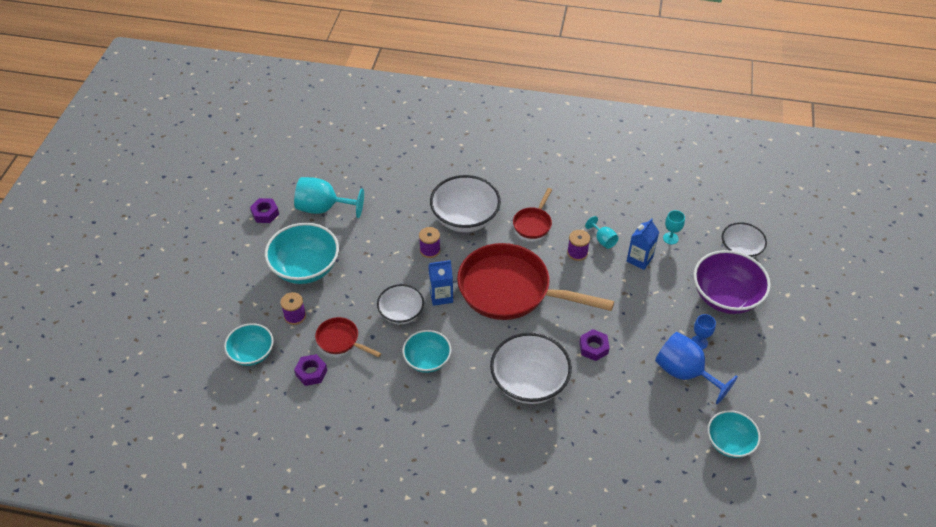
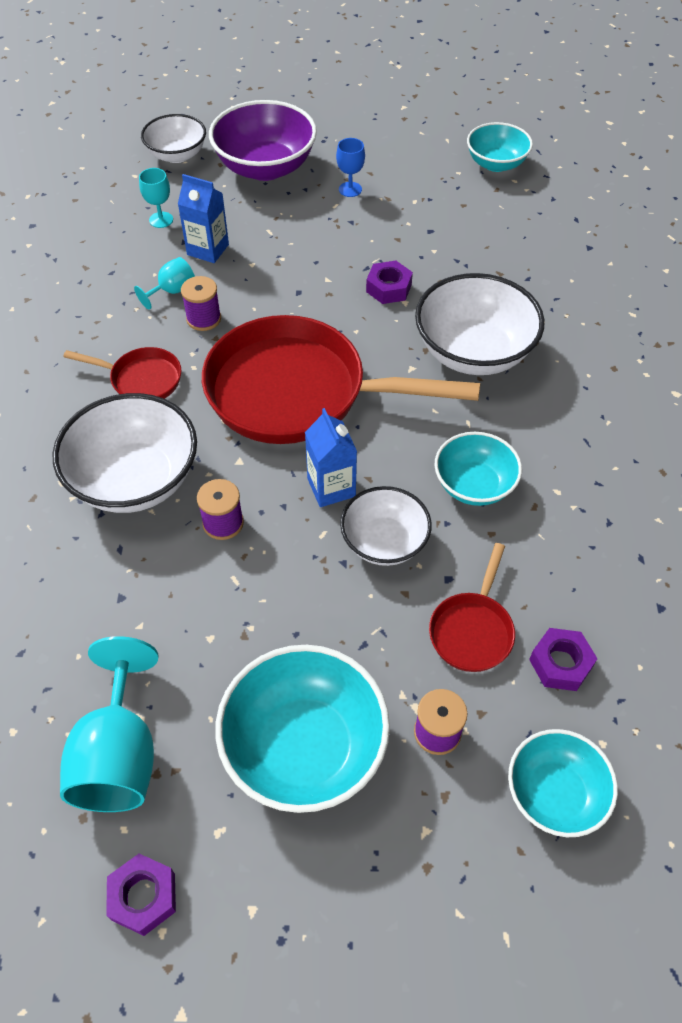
camera: 100 degrees left, 5 degrees up
(511, 290) = (298, 393): red pan -> red pan turned 90 degrees clockwise
(685, 373) = (404, 201): blue goblet -> none

